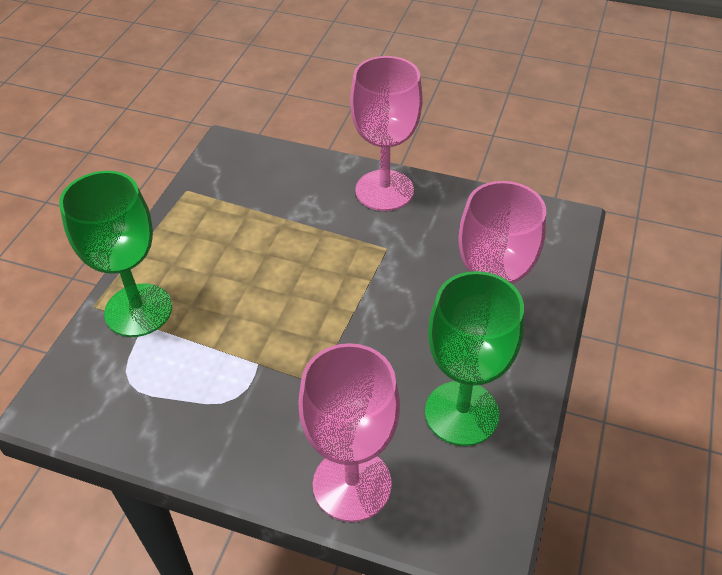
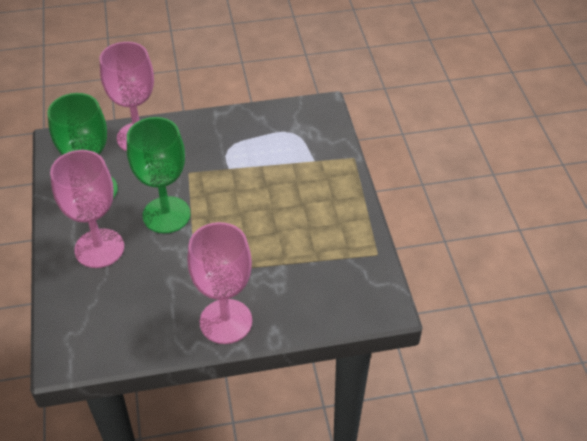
camera: 150 degrees right, 0 degrees up
(138, 310) = (325, 166): green goblet -> green goblet (166, 215)

